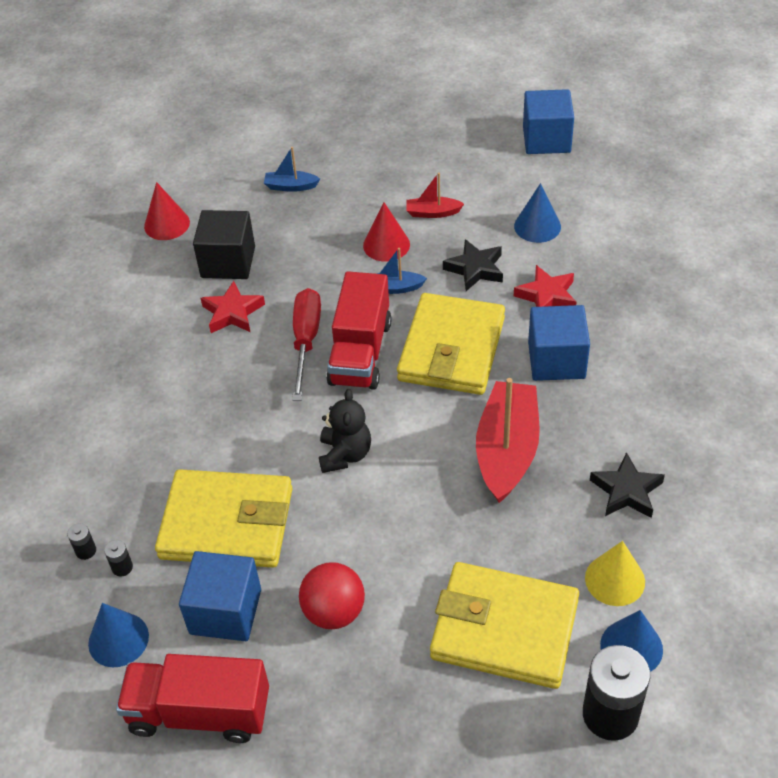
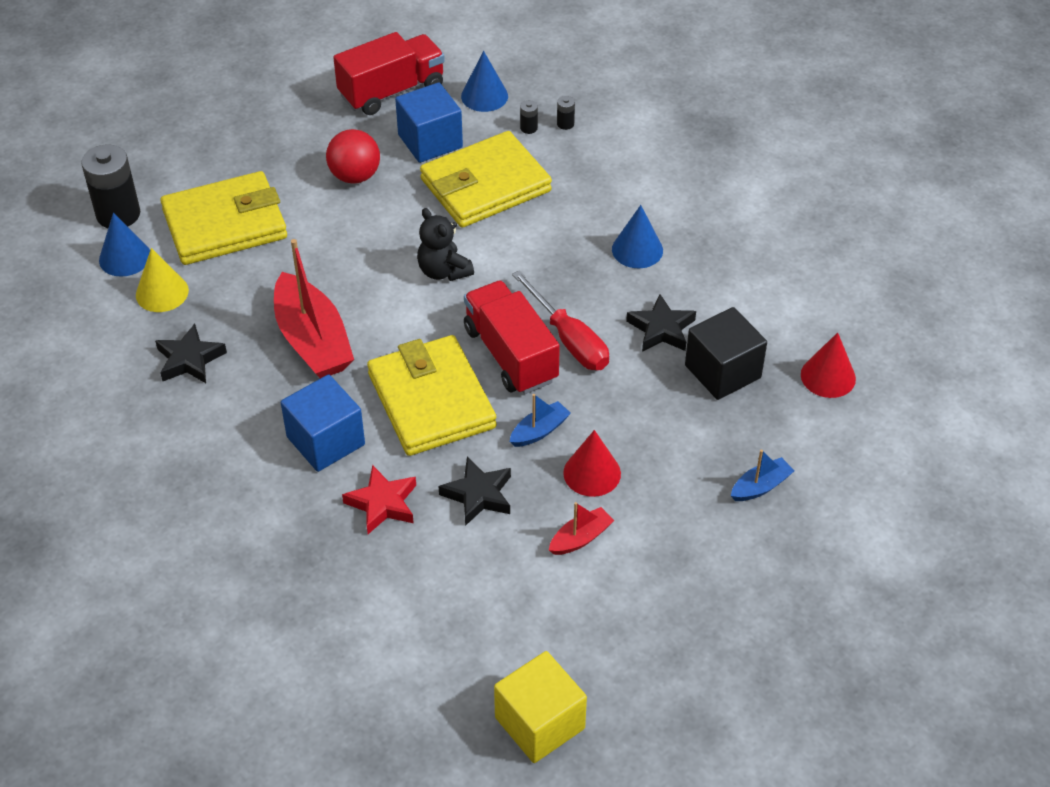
camera: 140 degrees right, 0 degrees up
(232, 312) = (661, 329): red star -> black star
(537, 226) = (454, 584): blue cone -> blue cone (637, 249)
(546, 140) = (539, 723): blue cube -> yellow cube

